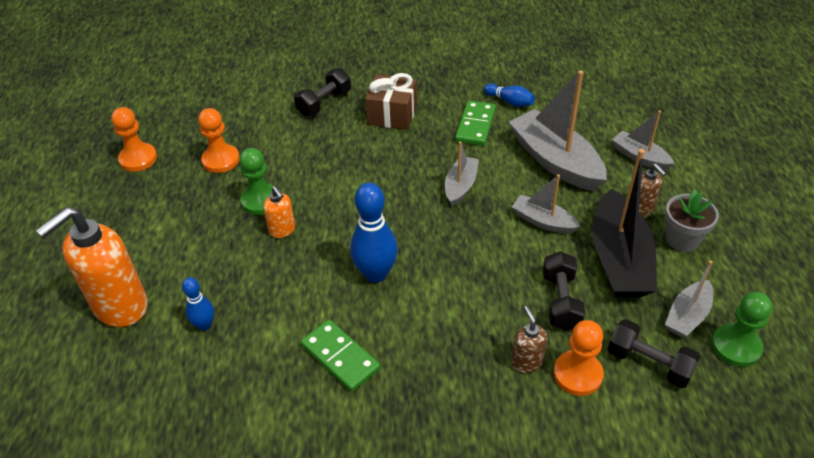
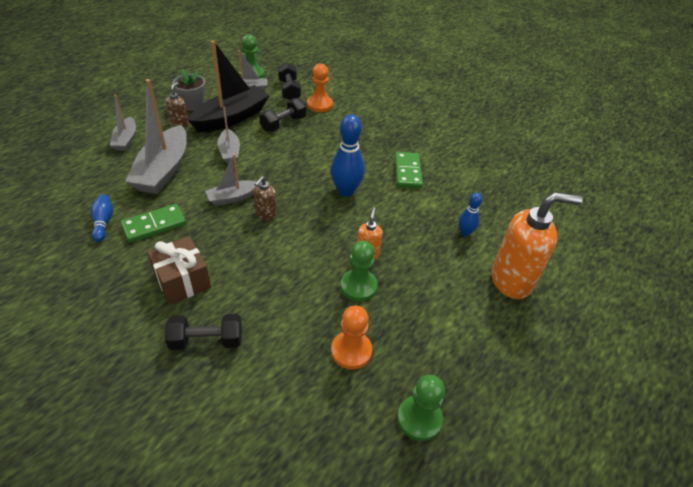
camera: 140 degrees left, 0 degrees up
(138, 159) = (419, 419): orange pawn -> green pawn
(526, 362) = (332, 119): brown soap dispenser -> brown soap dispenser (266, 214)

